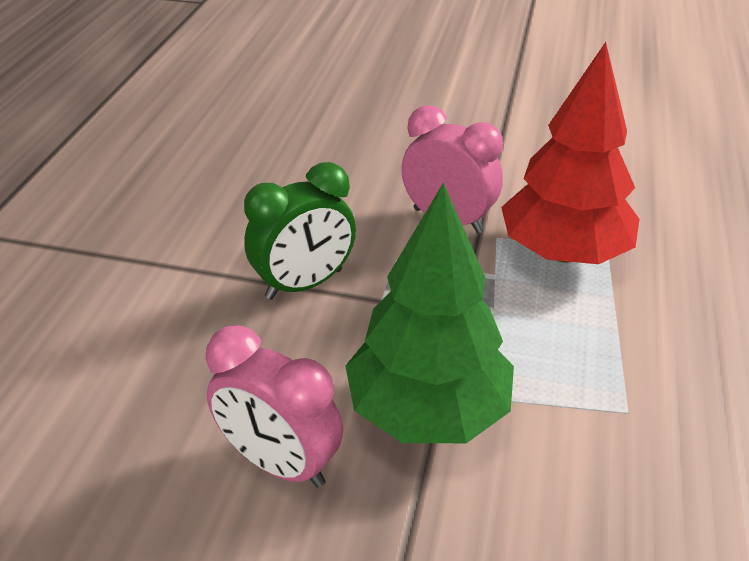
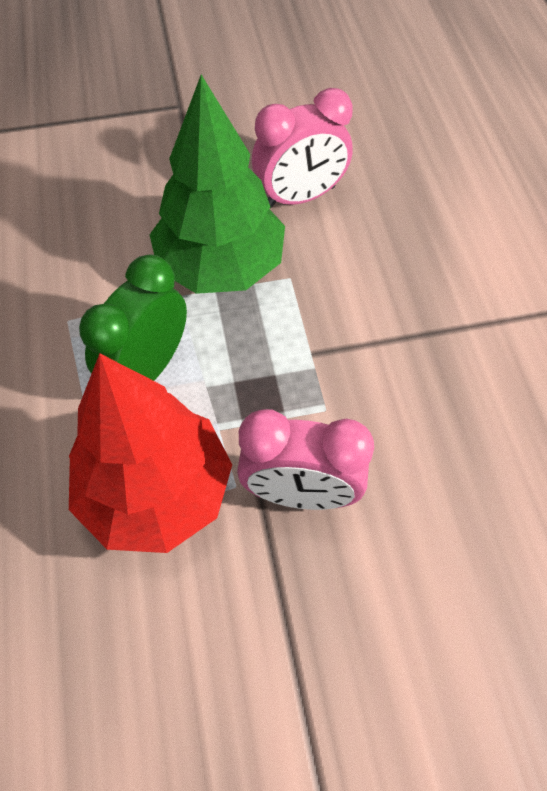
camera: 155 degrees right, 20 degrees up
(279, 463) = (300, 197): pink clock -> pink clock turned 150 degrees clockwise
(304, 284) = (389, 343): green clock -> green clock (147, 369)

